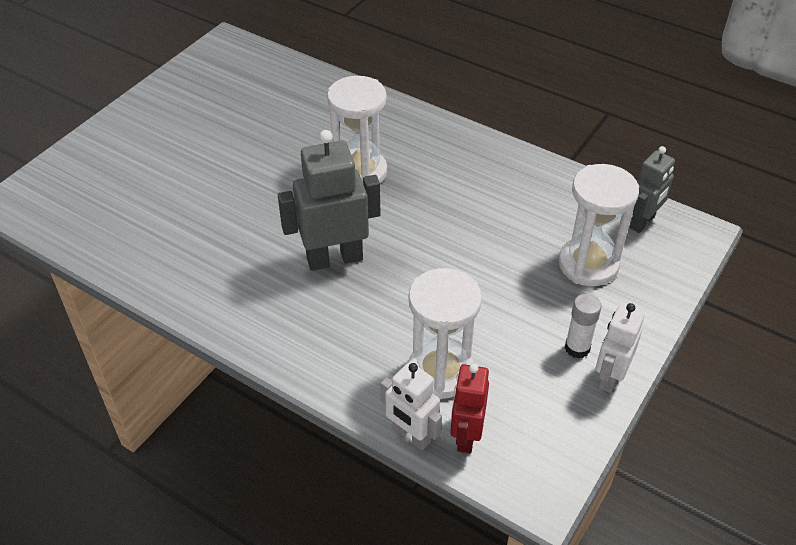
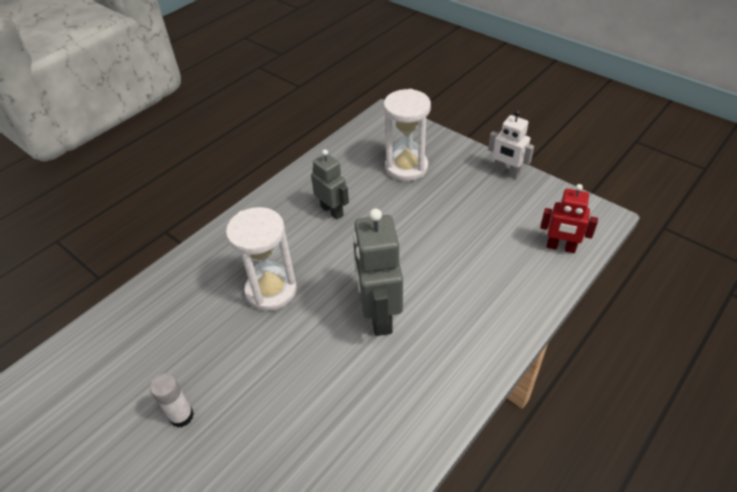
camera: 80 degrees left, 0 degrees up
(411, 436) = (564, 277): white robot -> none
(440, 372) = (504, 255): white hourglass -> none
(577, 348) = (482, 183): white glue stick -> white glue stick (181, 416)
(642, 222) = (370, 136): grey robot -> grey robot (332, 211)

